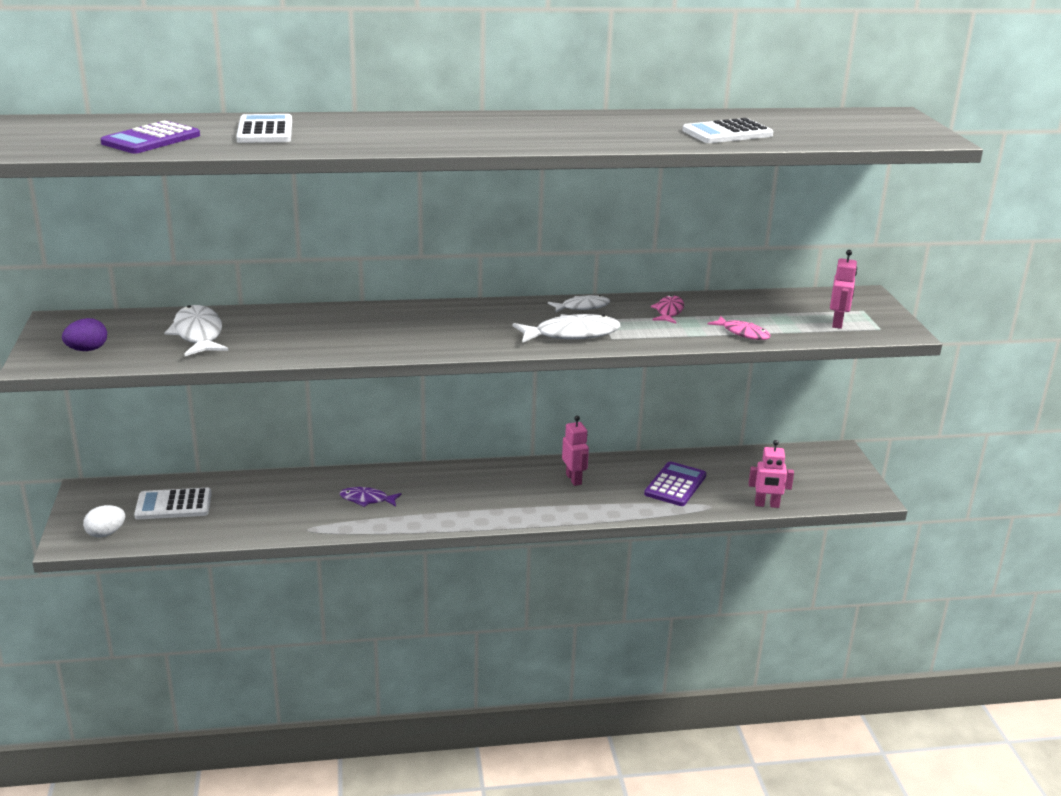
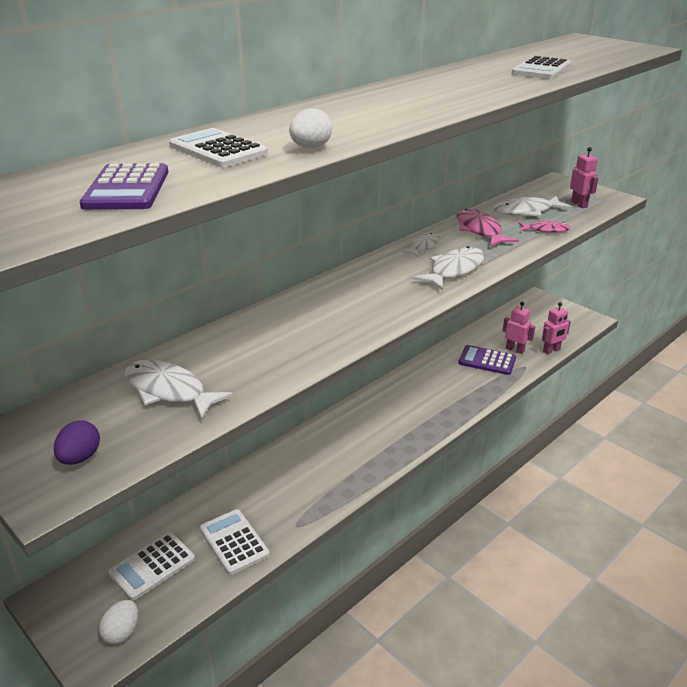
camera: 35 degrees left, 5 degrees up
(247, 517) = (234, 542): none -> white calculator
(328, 145) = (310, 148): none -> white egg
(367, 499) = (308, 474): purple fish -> none
(574, 479) = (424, 386): pink robot -> pink robot (515, 349)
(669, 311) = (479, 230): pink fish -> pink fish, size x1.64
(675, 485) = (487, 361): purple calculator -> purple calculator turned 60 degrees counterclockwise
(757, 311) = (526, 211): none -> white fish

